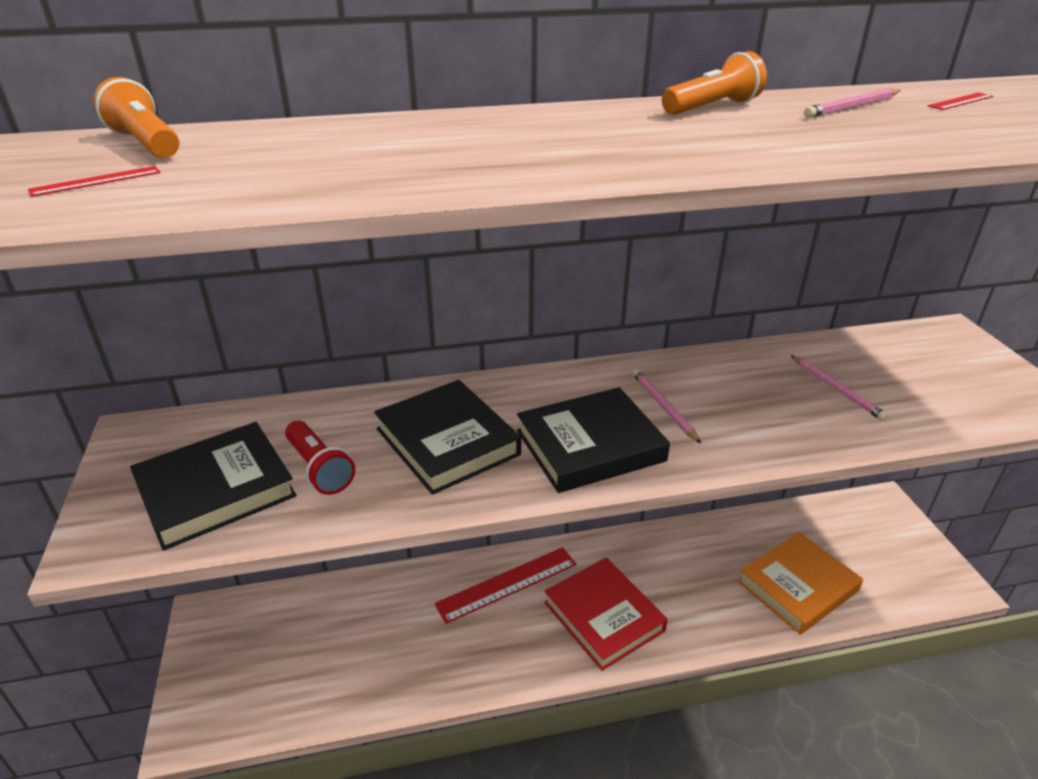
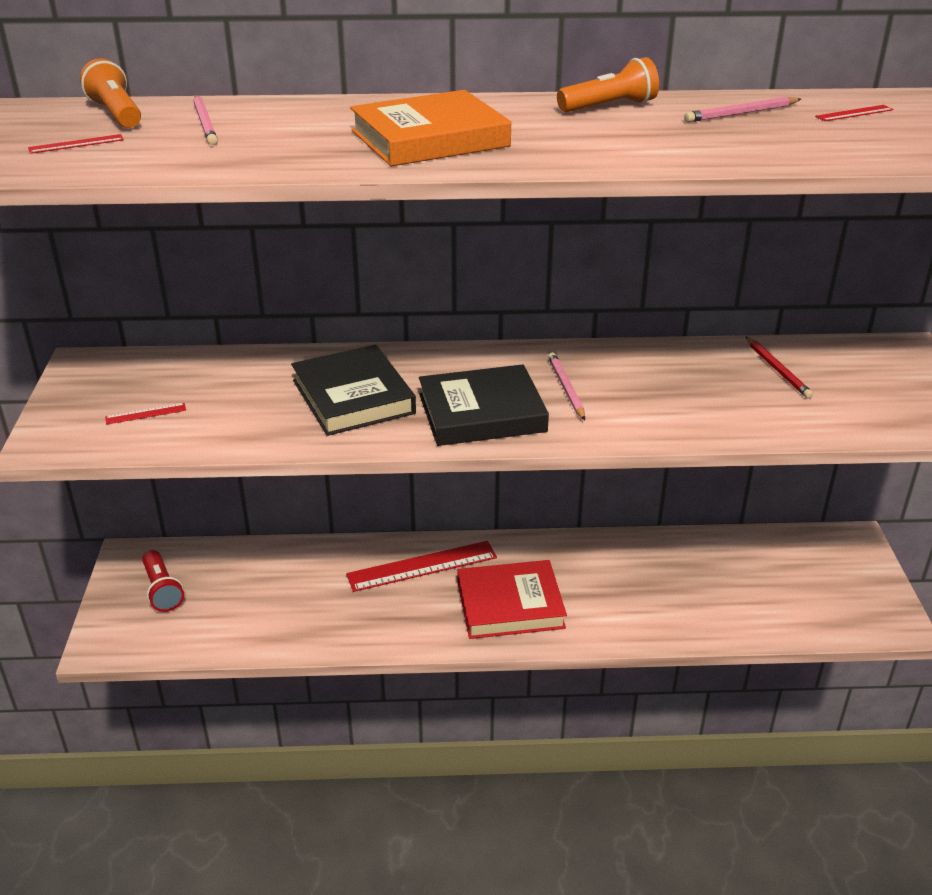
camera: 10 degrees right, 0 degrees up
(216, 490) = (146, 413): black book -> red ruler
(319, 469) = (235, 407): red flashlight -> red flashlight (162, 590)
(603, 616) = (510, 605): red book -> red book turned 75 degrees counterclockwise
(798, 586) = (721, 604): orange book -> orange book (430, 139)
(836, 389) = (746, 389): pink pencil -> pink pencil (205, 123)
(853, 365) = (777, 369): none -> red pencil

